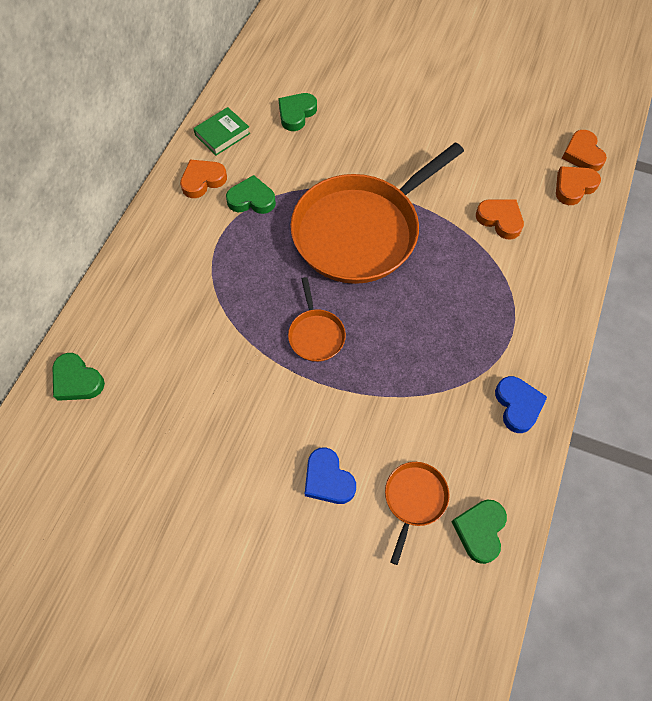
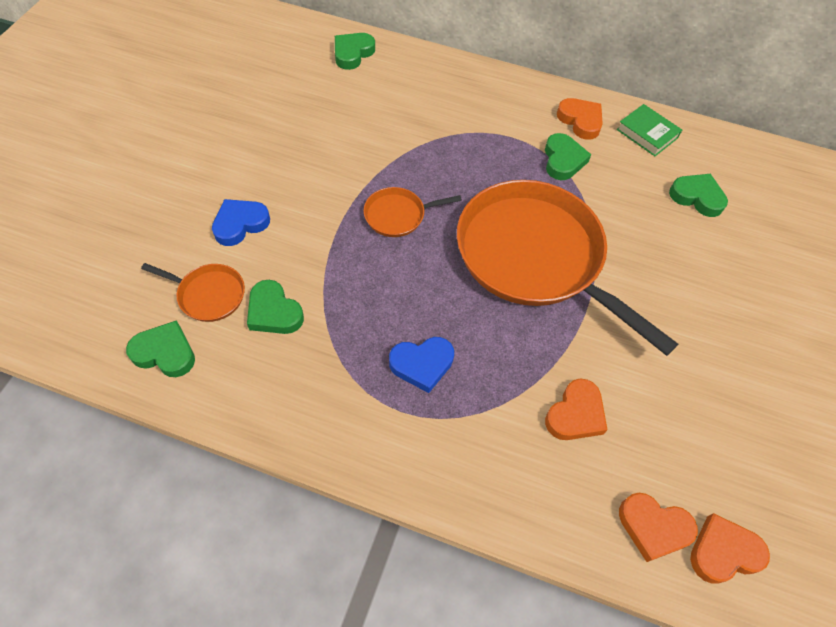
camera: 85 degrees right, 5 degrees down
(429, 437) = (274, 312): none -> green heart
(517, 405) = (304, 406): blue heart -> blue heart (422, 364)
(574, 187) = (653, 527): orange heart -> orange heart turned 150 degrees clockwise

